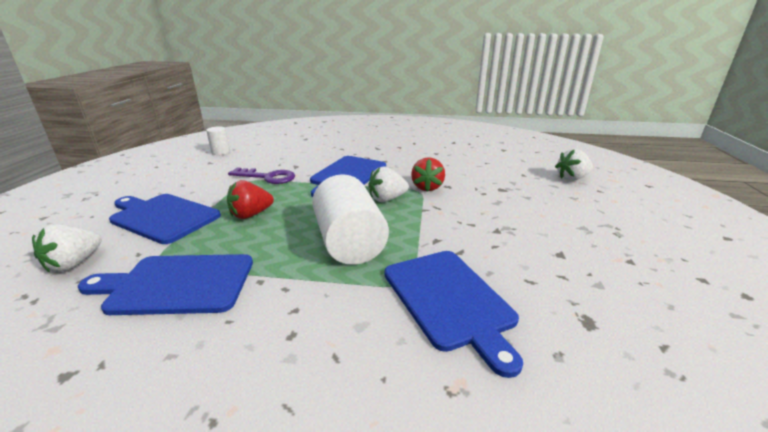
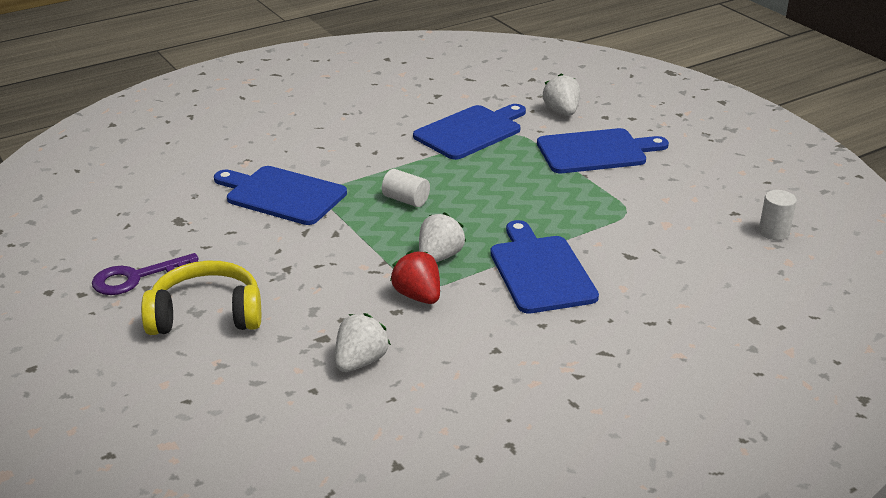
camera: 140 degrees right, 5 degrees up
(251, 215) = (532, 184): red strawberry -> none
(267, 177) = (618, 225): purple key -> purple key (137, 277)
(349, 242) = (406, 200): white cylinder -> white cylinder, size x0.48
(572, 178) = (234, 415): white strawberry -> white strawberry (360, 362)
(576, 224) = (206, 314): none -> yellow headphones

